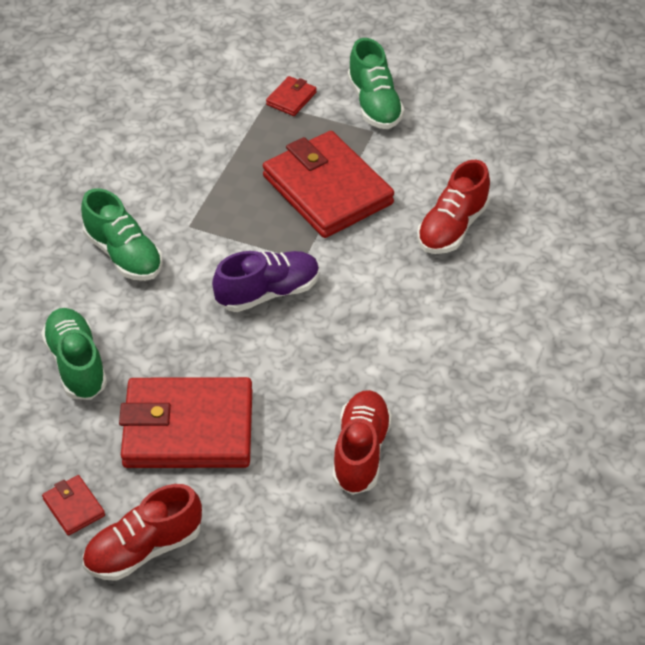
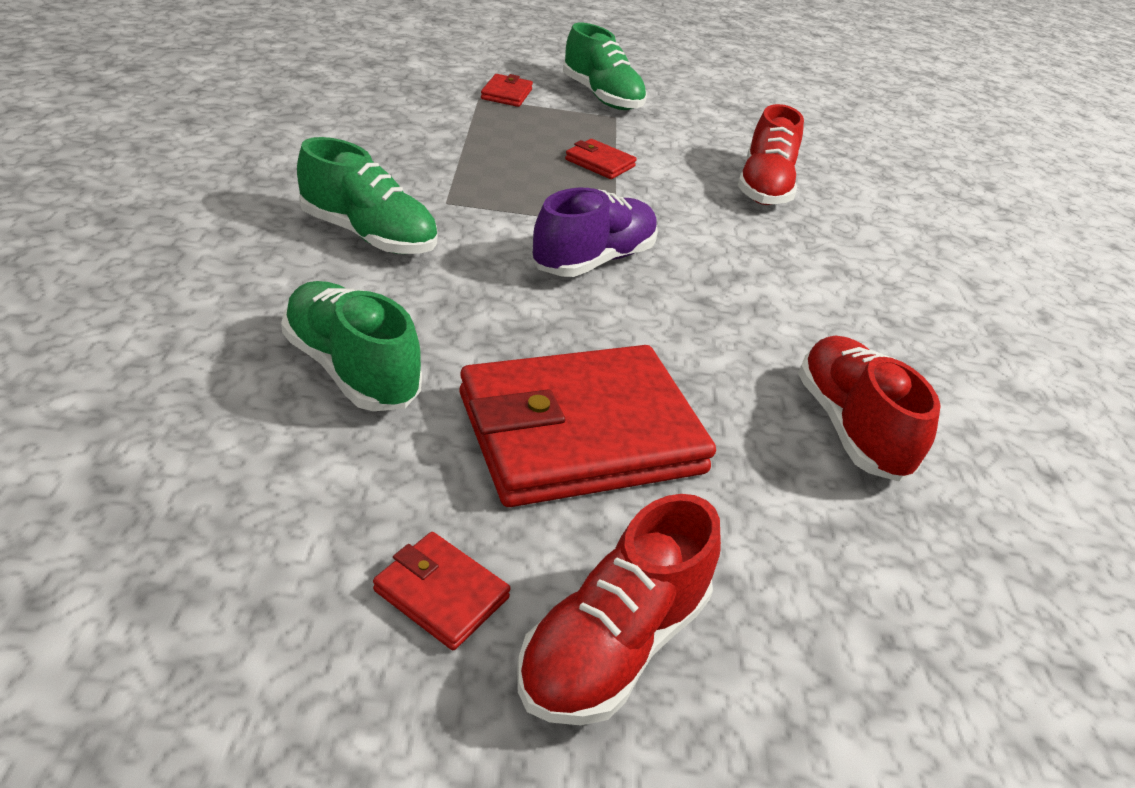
camera: 25 degrees left, 10 degrees down
(327, 190) = (600, 163): red wallet -> red wallet, size x0.41

